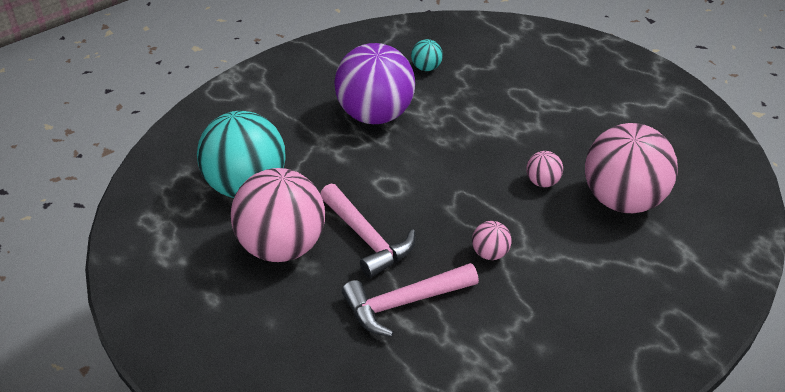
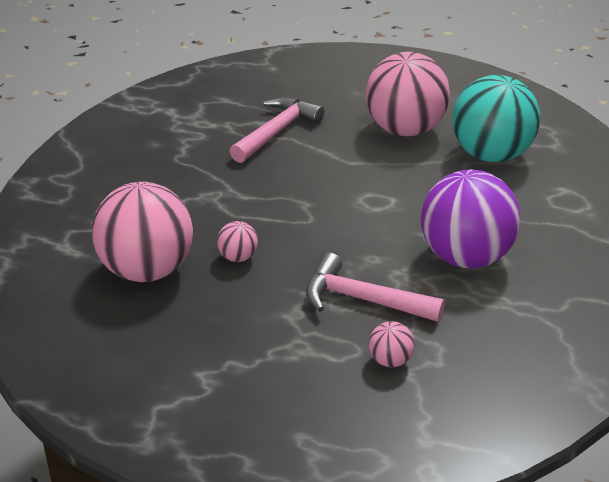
camera: 145 degrees right, 5 degrees down
(367, 239) = (348, 157): pink hammer -> pink hammer (362, 299)
(426, 68) = (480, 337): turquoise ball -> none
(490, 254) = (239, 184): pink ball -> pink ball (390, 360)

